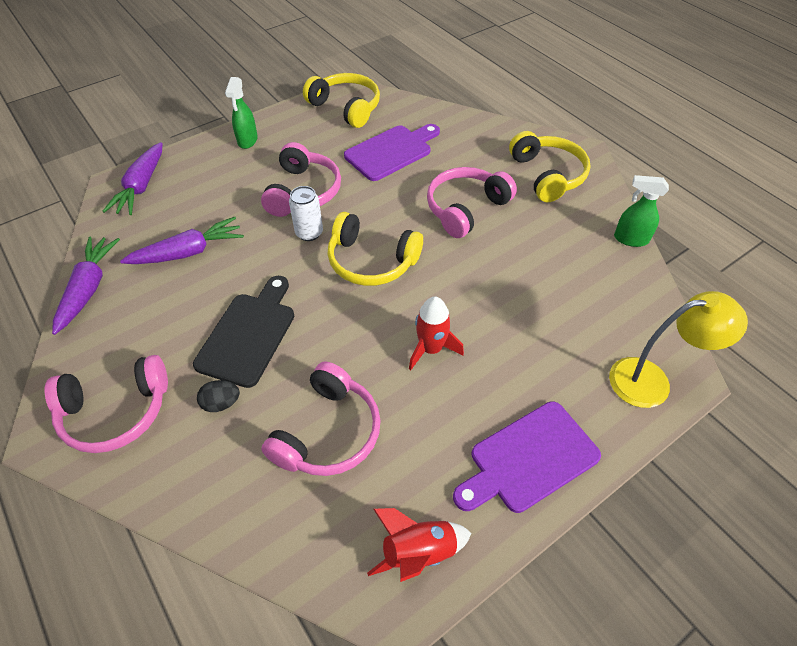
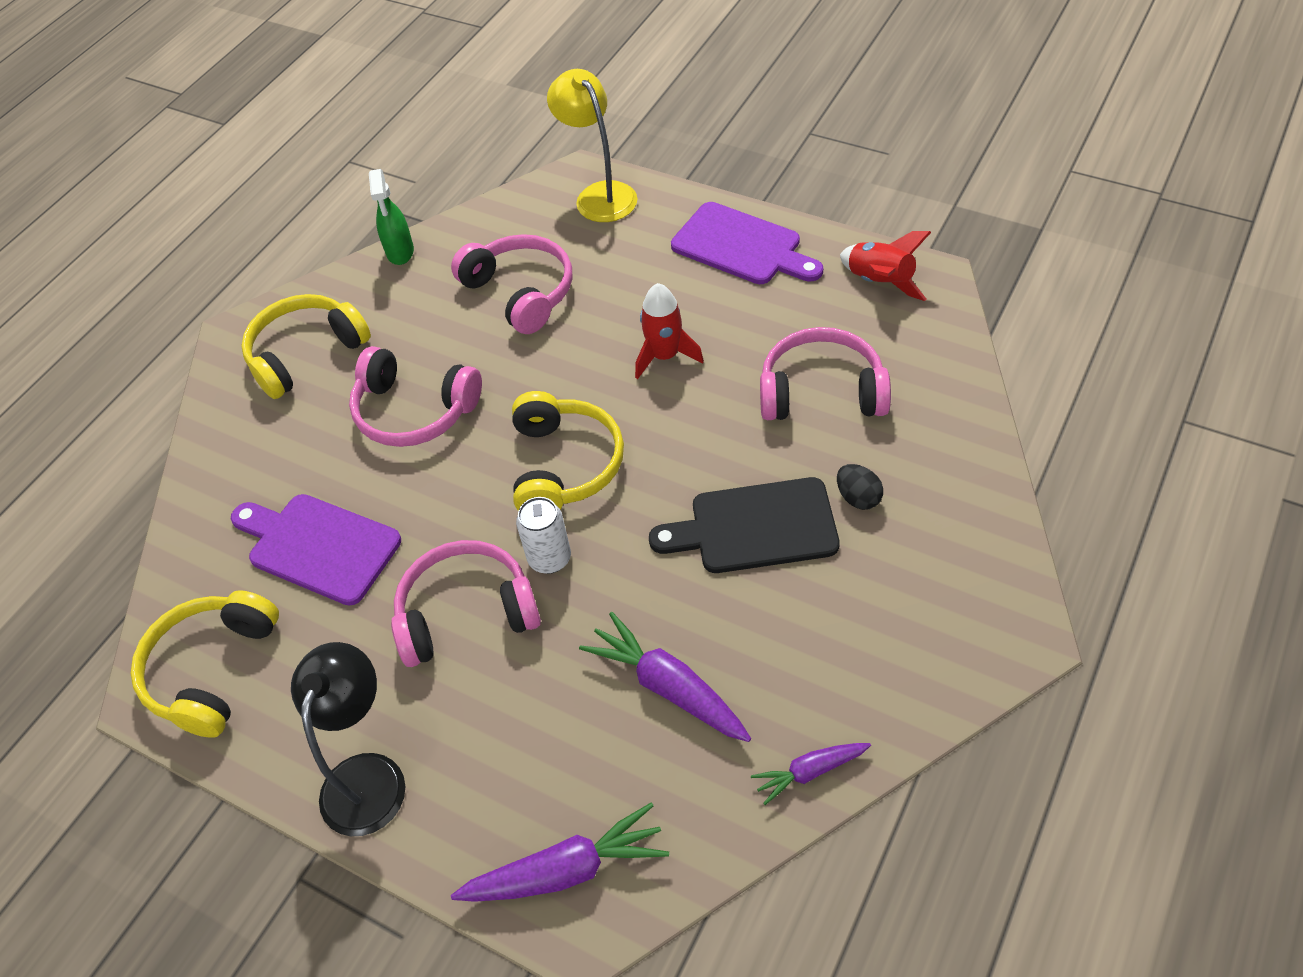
camera: 110 degrees left, 0 degrees up
(89, 288) = (810, 772): purple carrot -> purple carrot, size x0.60
(116, 411) = (943, 591): pink headphones -> pink headphones (520, 293)
(247, 141) = (368, 775): green spray bottle -> black lamp

